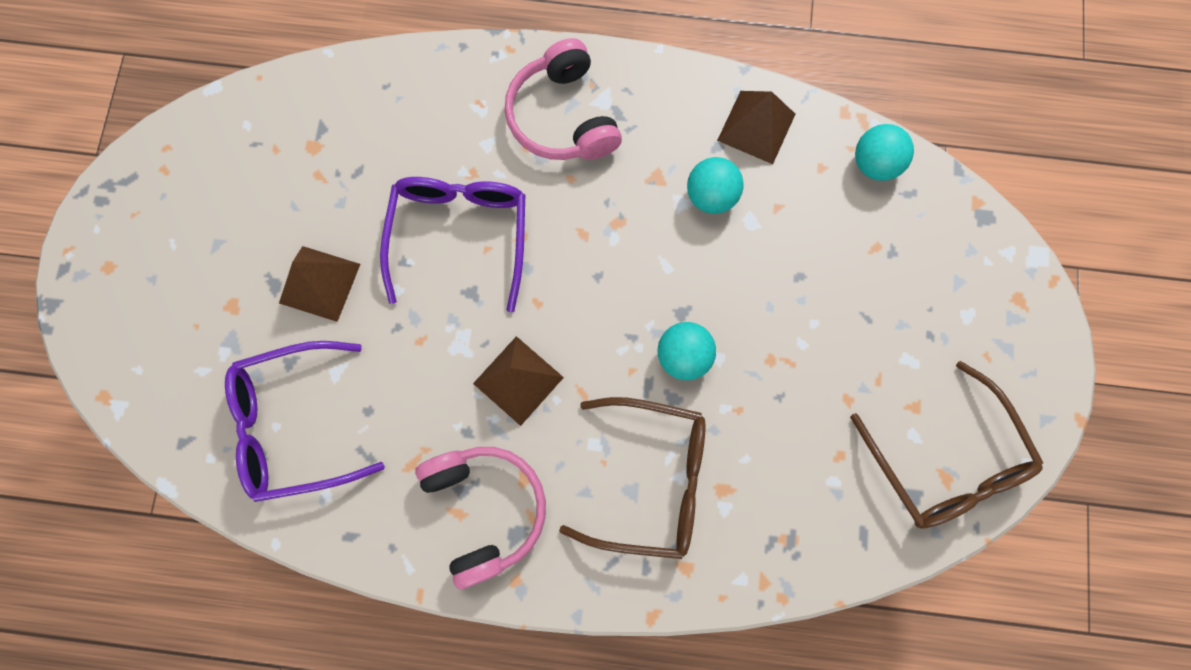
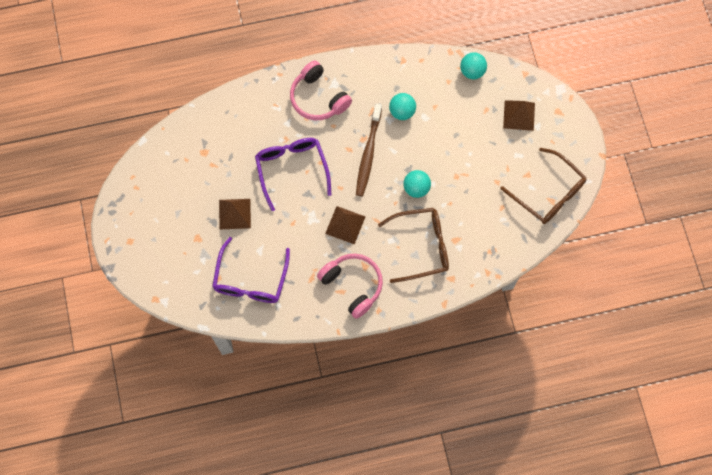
camera: 20 degrees left, 5 degrees down
(295, 425) = (251, 280): purple glasses -> purple glasses turned 45 degrees counterclockwise
(615, 256) = (368, 154): none -> brown toothbrush
(756, 127) = (411, 72): brown pyramid -> brown pyramid (519, 115)

